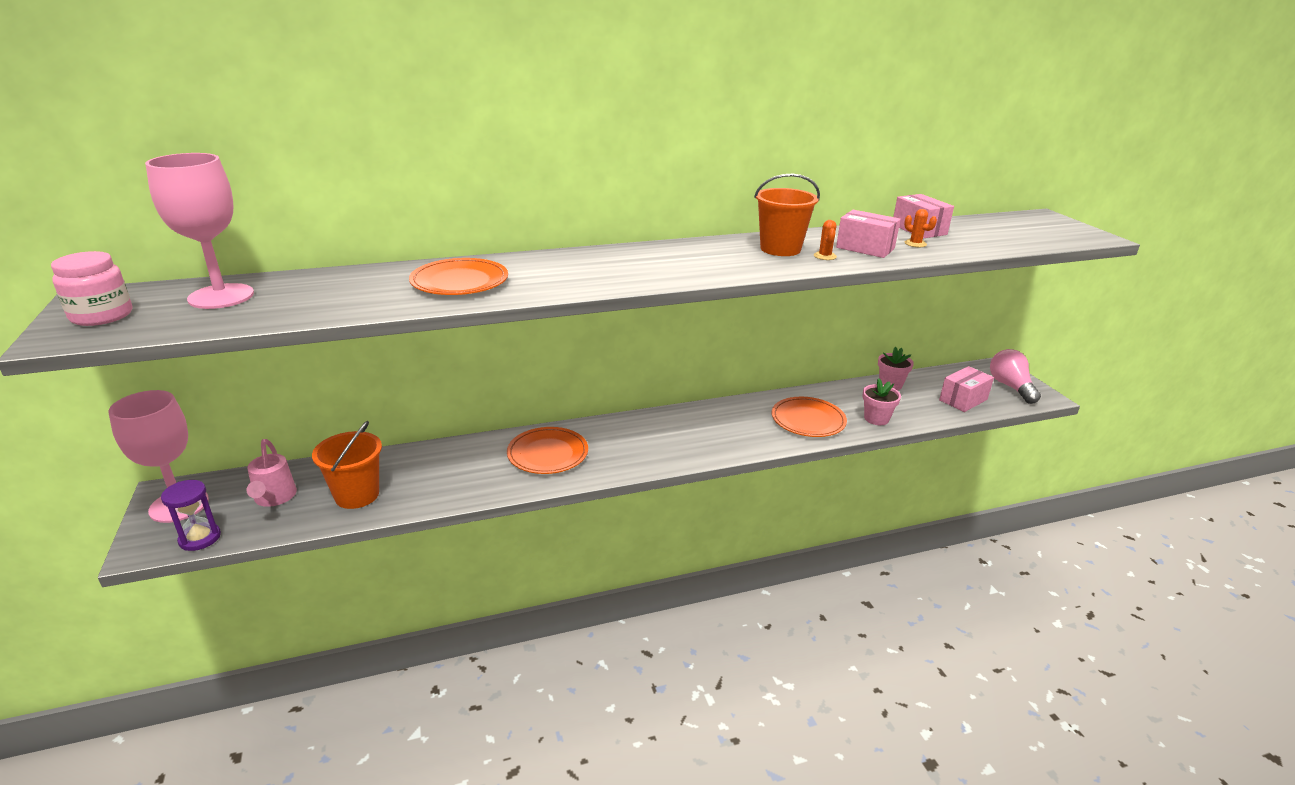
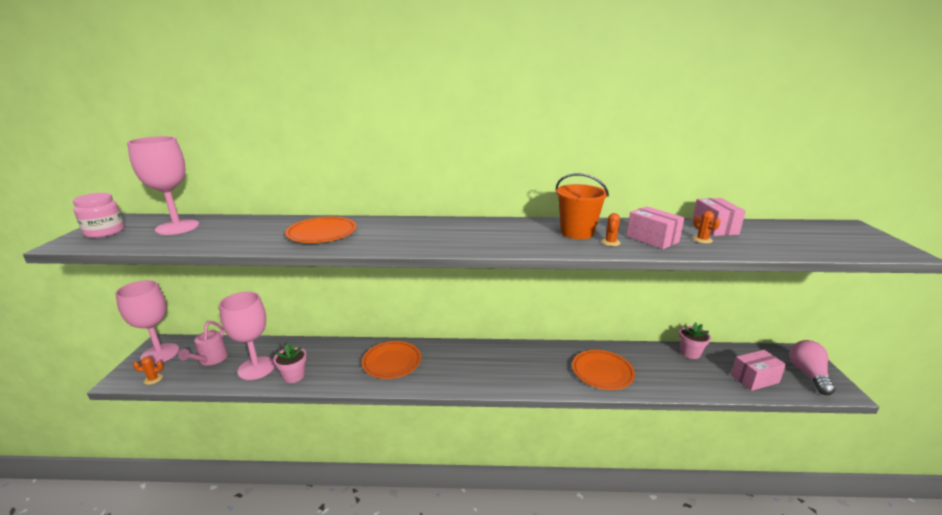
camera: 20 degrees right, 5 degrees down
(200, 538) = (153, 379): purple hourglass -> orange cactus
(357, 495) = (256, 368): orange bucket -> pink goblet
(876, 418) = (663, 381): pink flower pot -> pink flower pot (294, 376)

